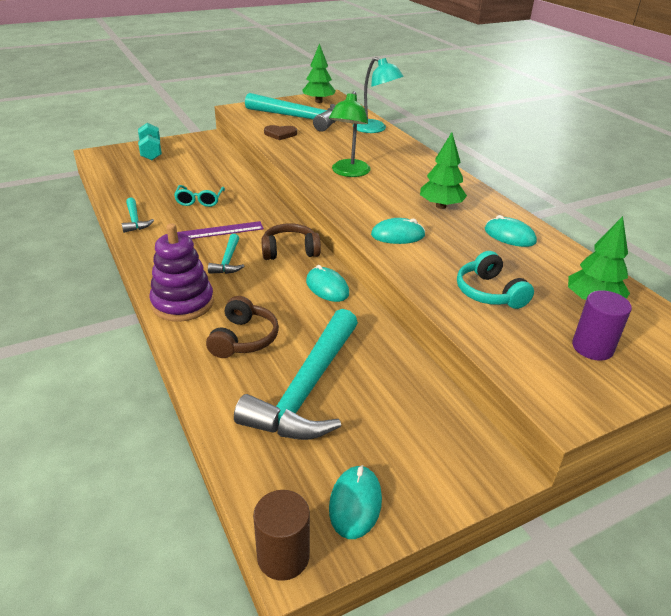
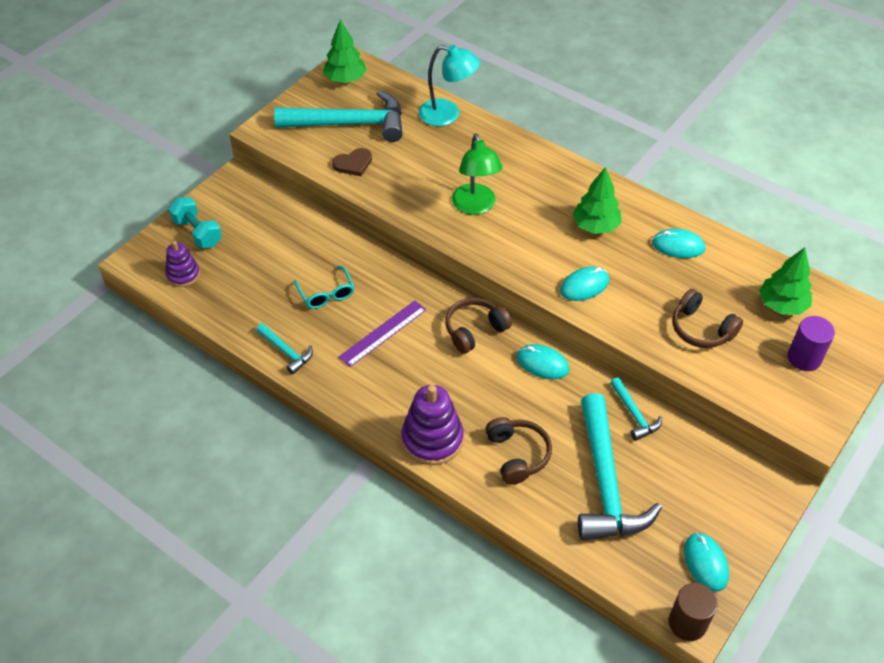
camera: 25 degrees left, 15 degrees up
(117, 167) = (183, 274): none -> purple stacking toy
(228, 261) = (428, 369): turquoise hammer -> turquoise hammer (634, 414)
(489, 293) = (701, 329): turquoise headphones -> brown headphones

